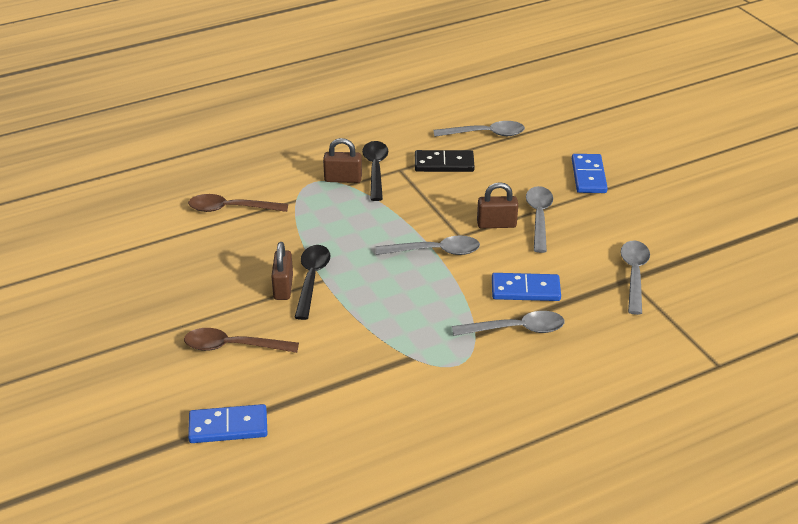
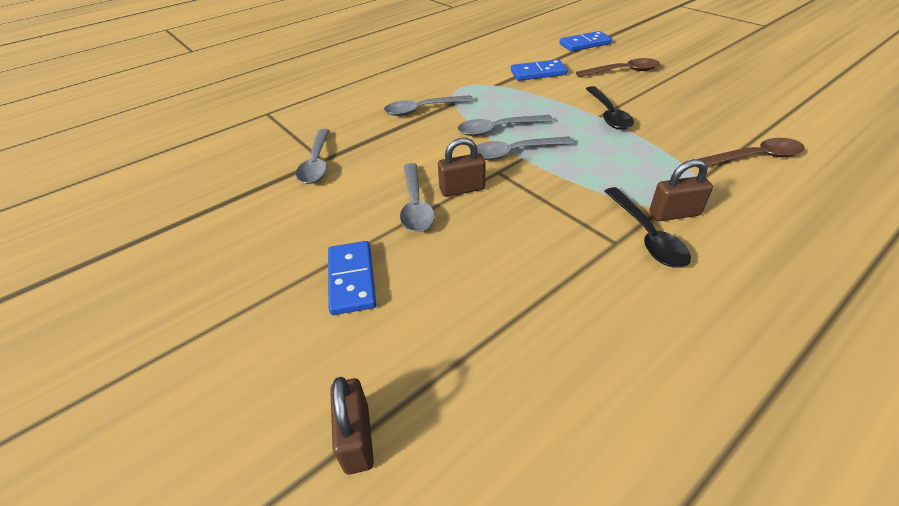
camera: 170 degrees right, 5 degrees up
(283, 287) = (626, 106): brown padlock -> brown padlock (357, 438)
(444, 164) = (561, 262): black domino -> none
(485, 134) = (526, 340): grey spoon -> grey spoon (498, 129)
(525, 290) = (419, 136): blue domino -> blue domino (538, 73)

